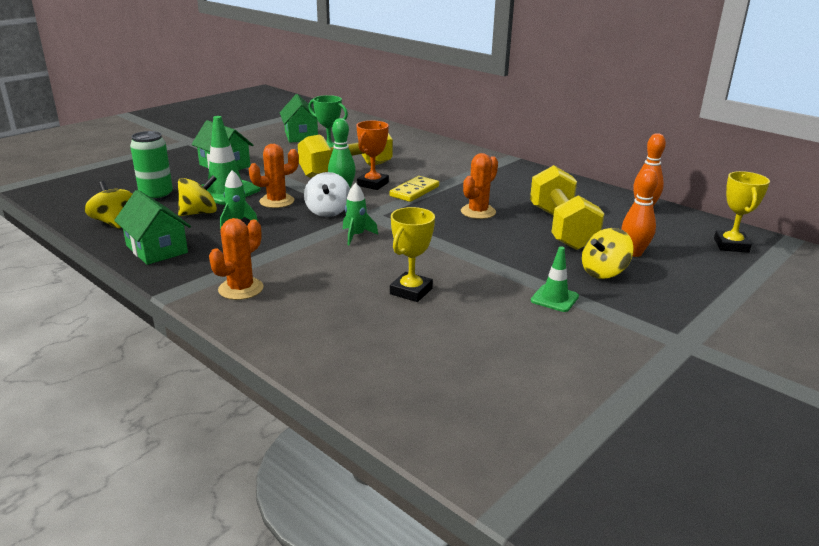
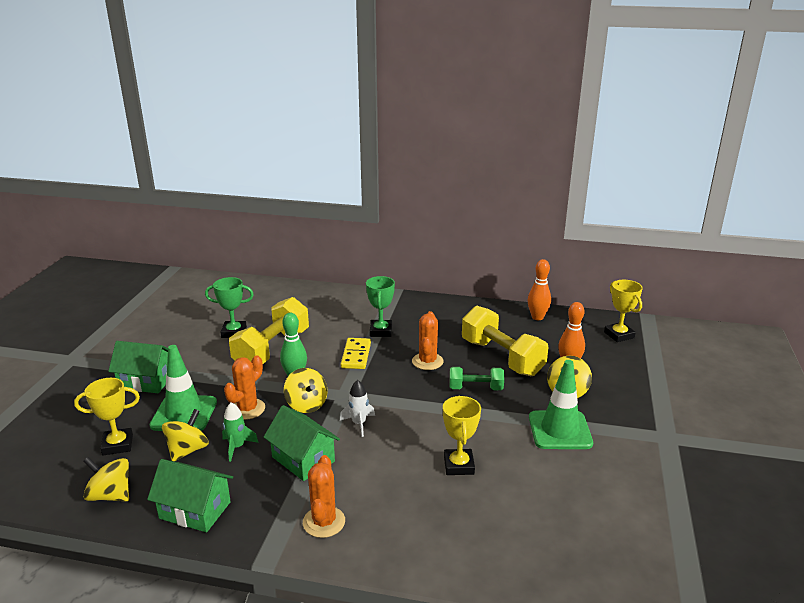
camera: 30 degrees left, 0 degrees up
(156, 196) = (117, 445): green can -> yellow trophy
(301, 136) = (183, 318): green house -> green house (303, 459)
(328, 211) = (306, 404): white spinning top -> yellow spinning top
(356, 236) = (359, 423): green rocket -> white rocket
(373, 184) = (312, 358): orange trophy -> none
(459, 181) = (381, 331): none -> green trophy
(502, 243) = (475, 388): none -> green dumbbell
(554, 298) = (560, 430): green traffic cone -> green traffic cone, size x1.77

